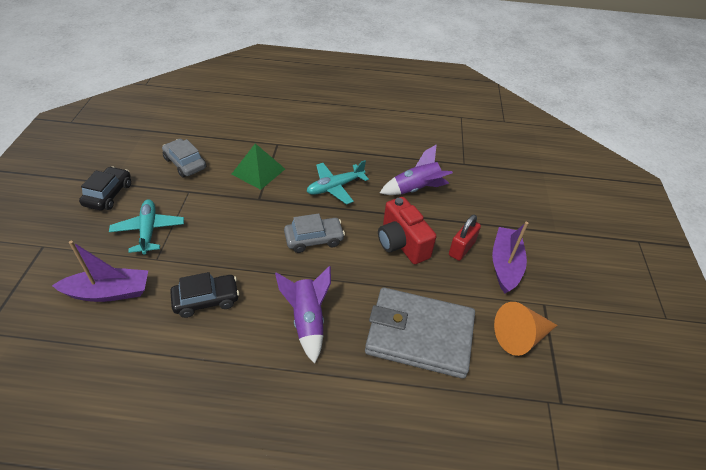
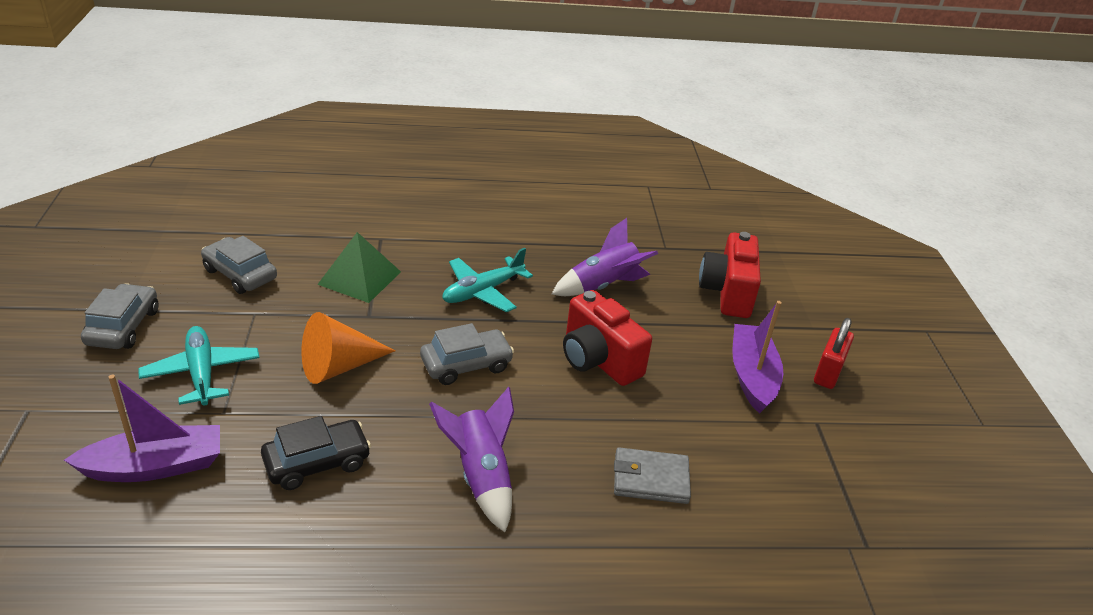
camera: 10 degrees left, 10 degrees down
(108, 194) = (123, 327): black car -> grey car
(419, 335) = (651, 479): grey wallet -> grey wallet, size x0.50
(461, 248) = (686, 360): red padlock -> red padlock (828, 373)
(500, 200) = (727, 293): none -> red camera
(520, 336) = (793, 467): orange cone -> orange cone (338, 366)

